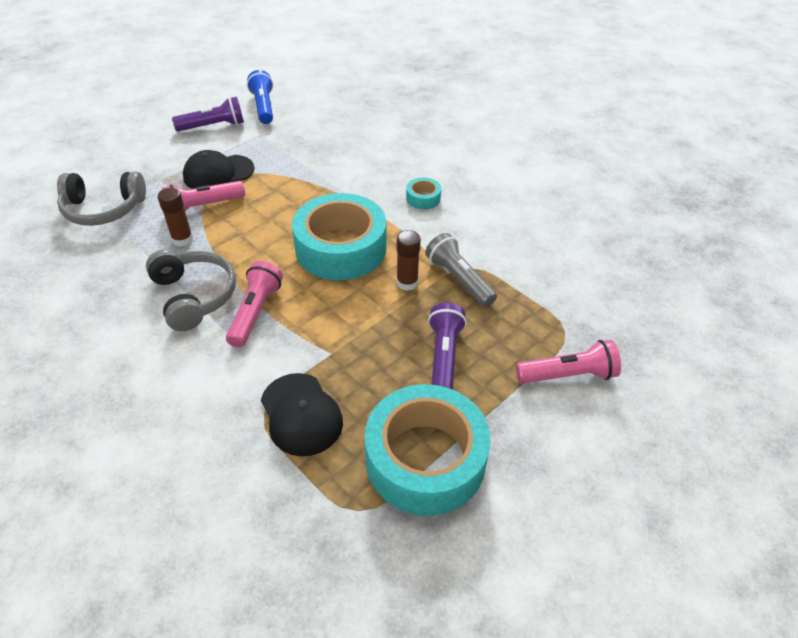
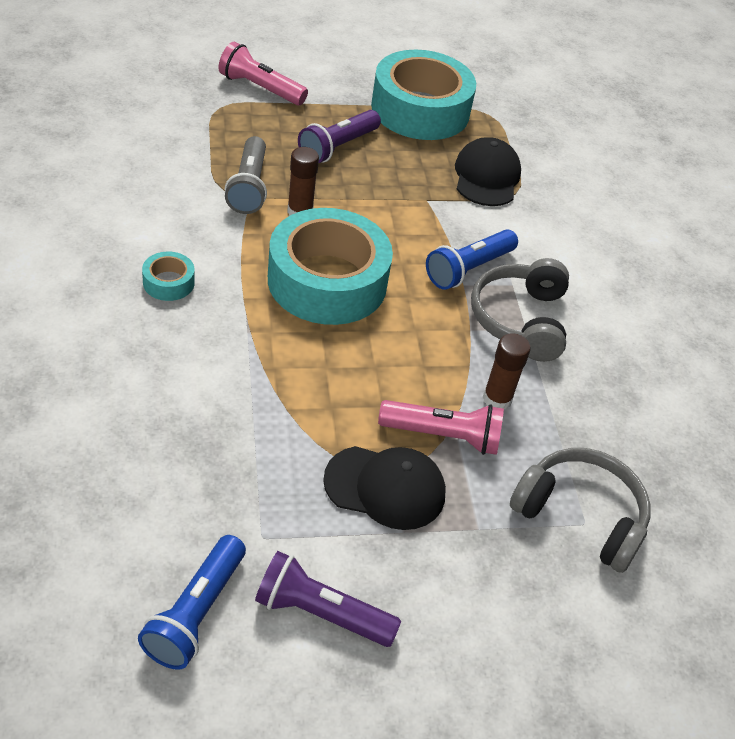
camera: 150 degrees left, 0 degrees up
(255, 312) = (469, 269): pink flashlight -> blue flashlight

